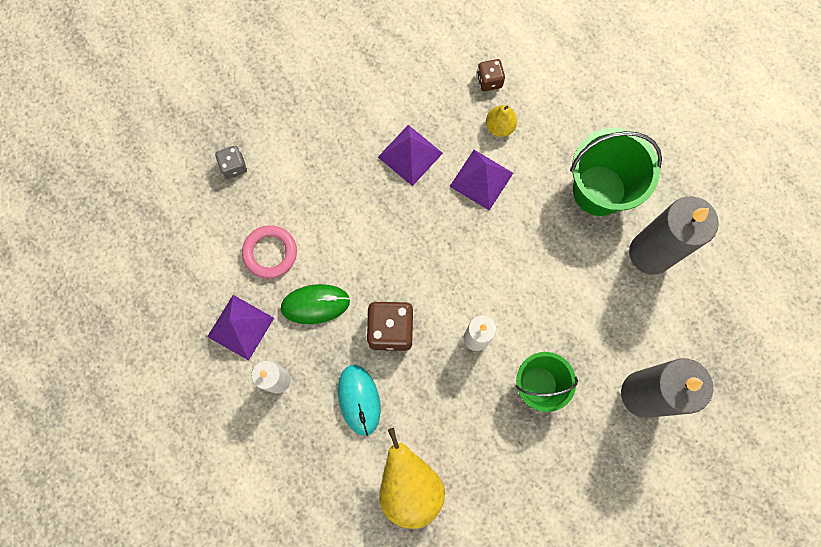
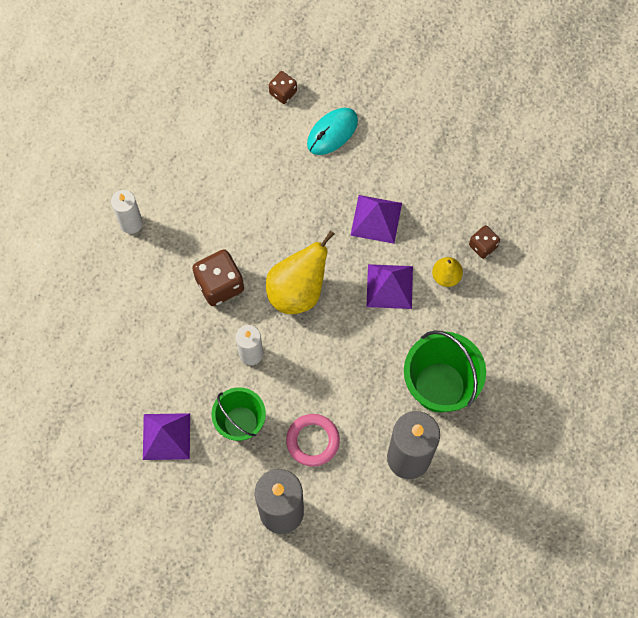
camera: 60 degrees right, 5 degrees down
(234, 166) = (283, 92): grey dice -> brown dice
(240, 327) = (157, 172): purple pyramid -> purple pyramid (166, 436)
(270, 253) = (228, 160): pink ring -> pink ring (312, 441)
(315, 304) = (207, 216): green mouse -> none
(359, 400) = (150, 291): turquoise mouse -> turquoise mouse (332, 132)
(409, 485) = (104, 366): yellow pear -> yellow pear (298, 290)

